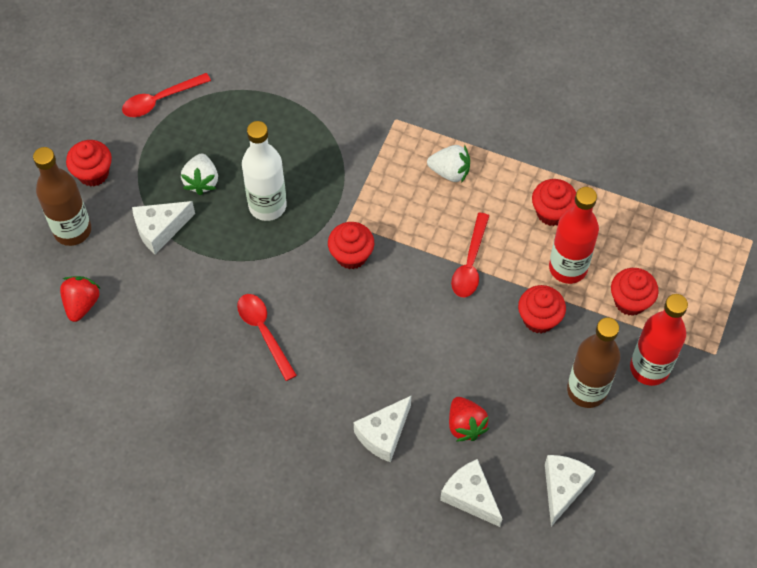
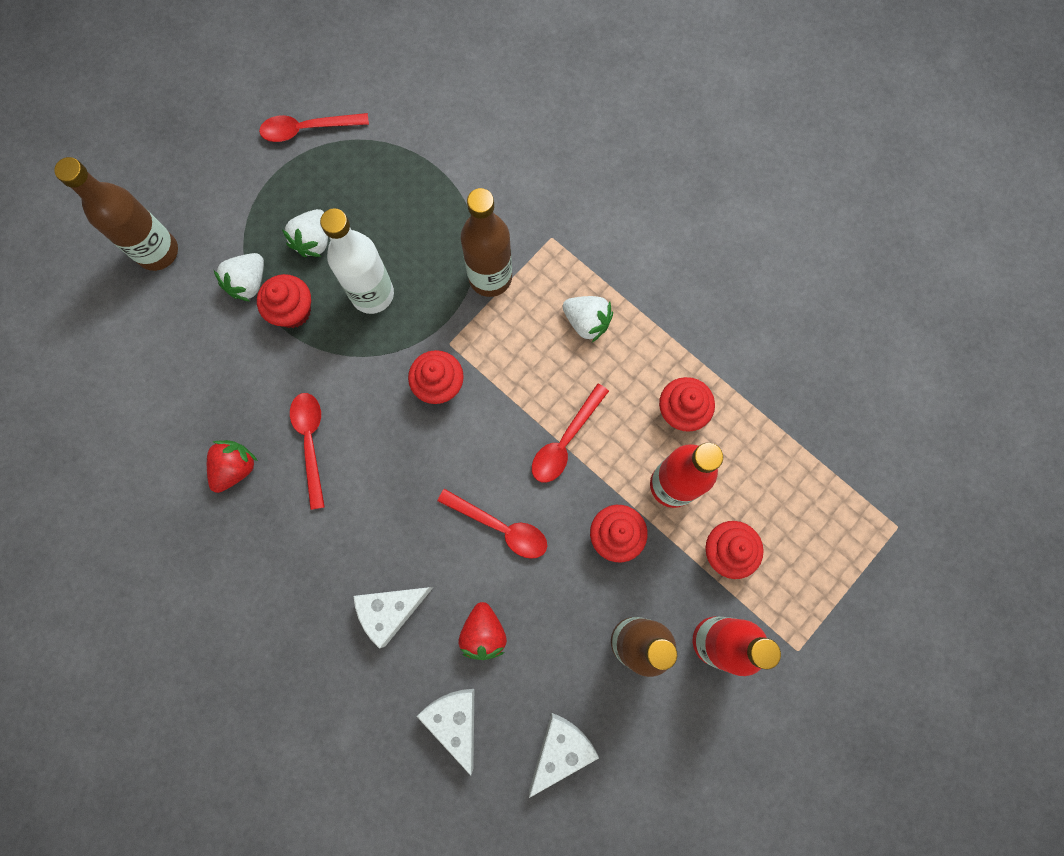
camera: 20 degrees right, 15 degrees up
(82, 304) = (134, 341): red strawberry -> red strawberry (235, 468)
(93, 173) = (204, 192): red cupcake -> red cupcake (293, 311)
(160, 230) = (248, 283): white cheese -> white strawberry
(358, 163) = (490, 277): none -> brown bottle
(445, 343) = (500, 527): none -> red spoon

